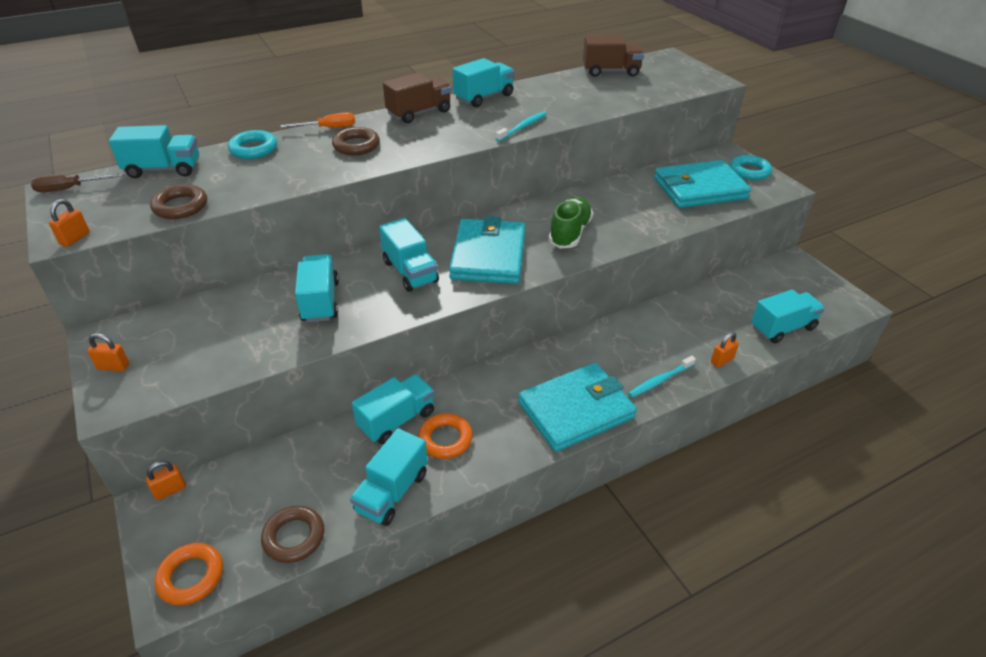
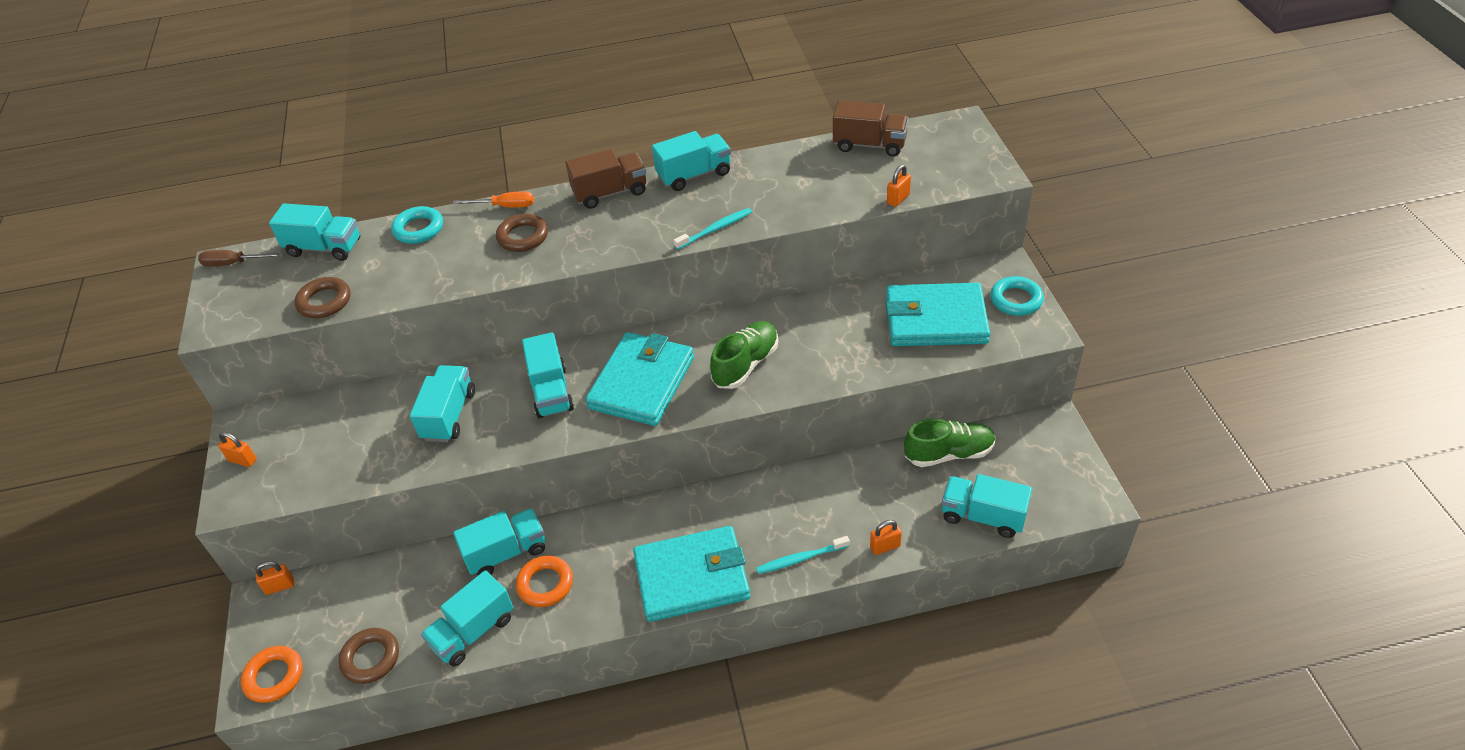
camera: 20 degrees right, 5 degrees up
(75, 238) = (222, 330): orange padlock -> orange padlock (898, 199)
(732, 290) = (948, 453): none -> green shoe
(782, 328) = (982, 516): turquoise truck -> turquoise truck turned 150 degrees counterclockwise

